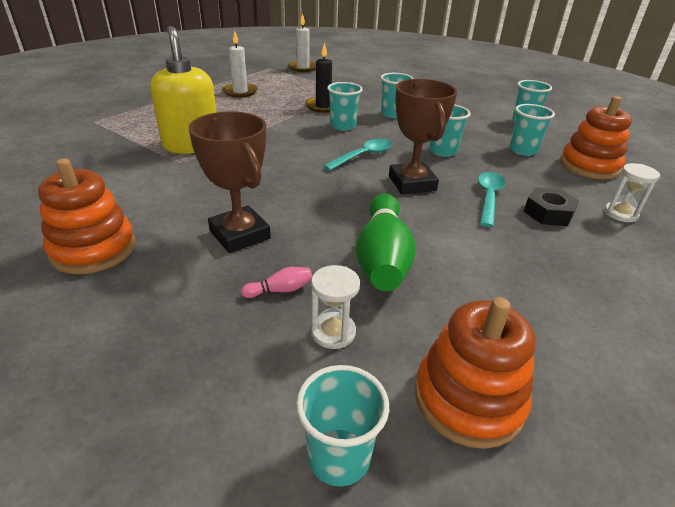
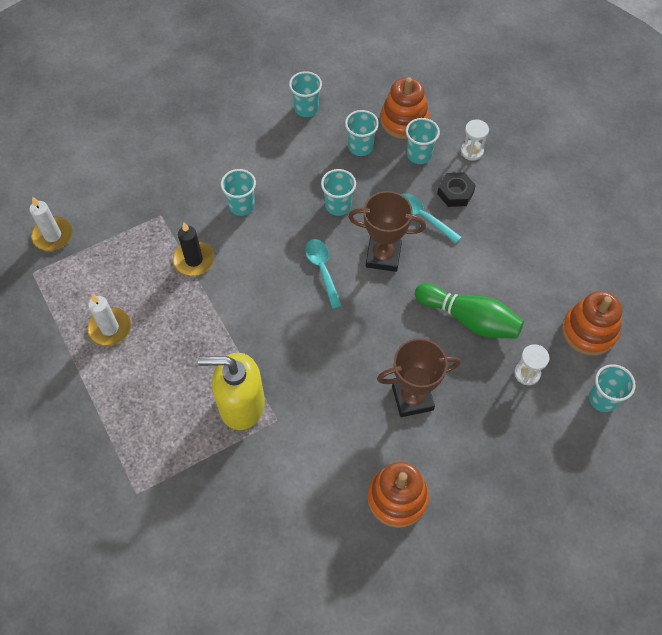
camera: 65 degrees left, 25 degrees up
(280, 290) = (482, 389): pink bowling pin -> none
(343, 126) = (251, 261): turquoise cup -> turquoise cup (419, 155)

